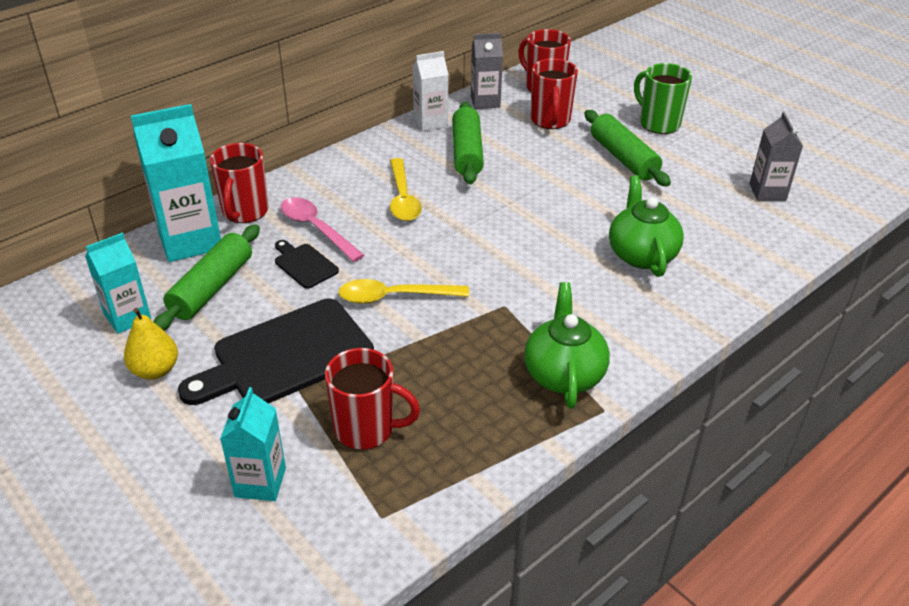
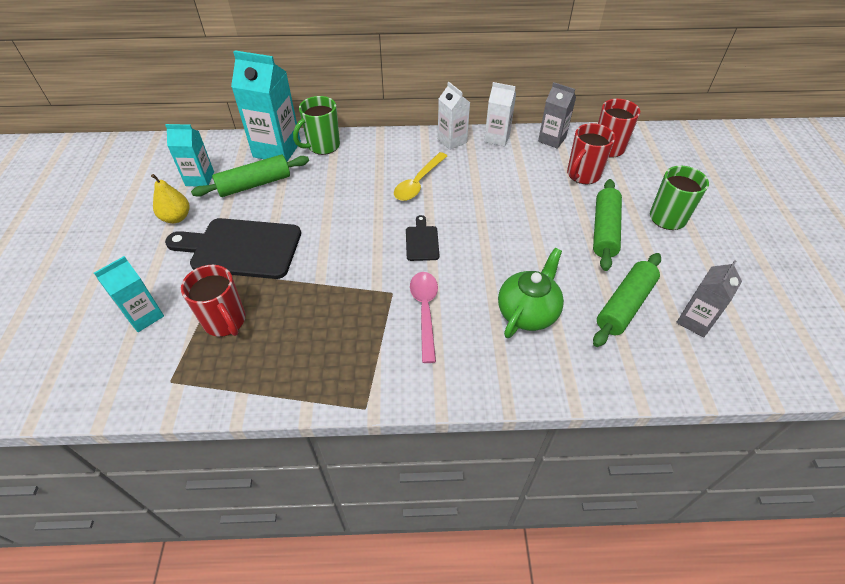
camera: 40 degrees right, 10 degrees up
(245, 212) = (322, 146): red mug -> green mug
(304, 264) = (314, 196): black cutting board -> black cutting board (422, 241)
(316, 228) = (347, 177): pink spoon -> pink spoon (425, 311)
(387, 144) = (452, 141): none -> white carton
(394, 297) = (336, 246): yellow spoon -> none
(467, 152) = (496, 171): green rolling pin -> green rolling pin (625, 305)
(563, 374) = (371, 364): green teapot -> none

